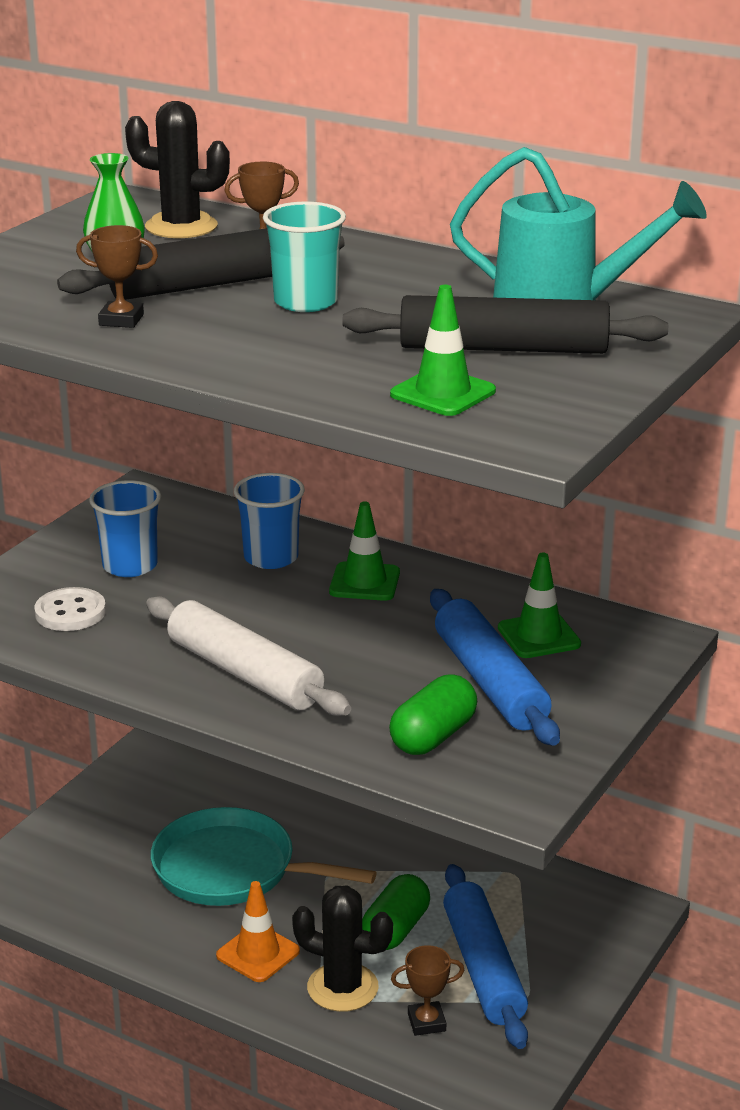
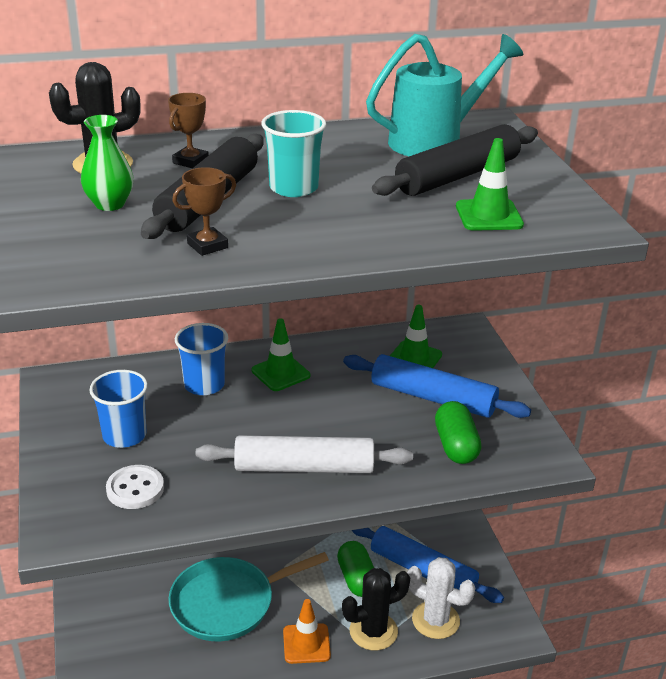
camera: 45 degrees left, 5 degrees up
(426, 1022) = (435, 620): brown trophy -> white cactus

